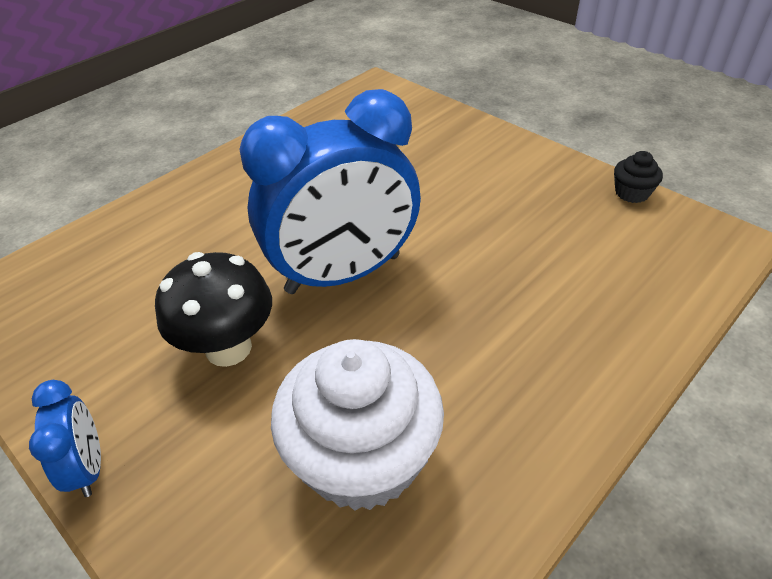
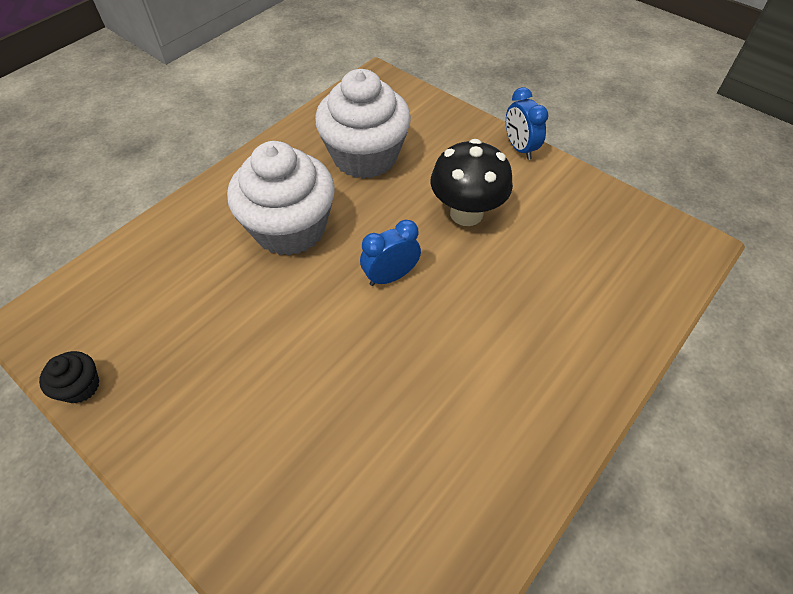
camera: 175 degrees right, 10 degrees up
(343, 274) = (390, 276): blue clock -> blue clock, size x0.44
(470, 332) = (290, 228): none -> white cupcake

